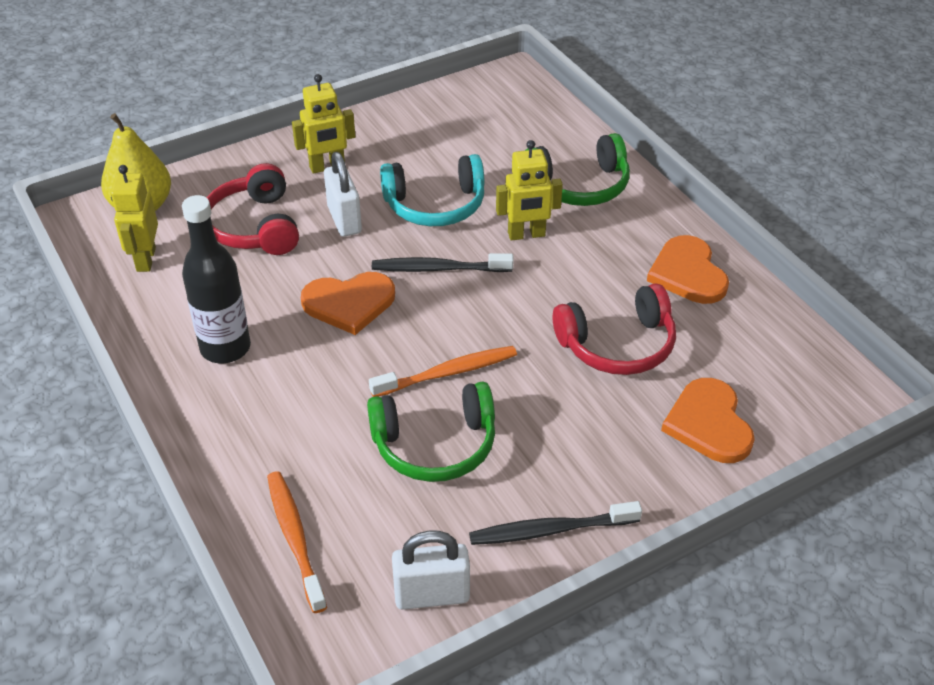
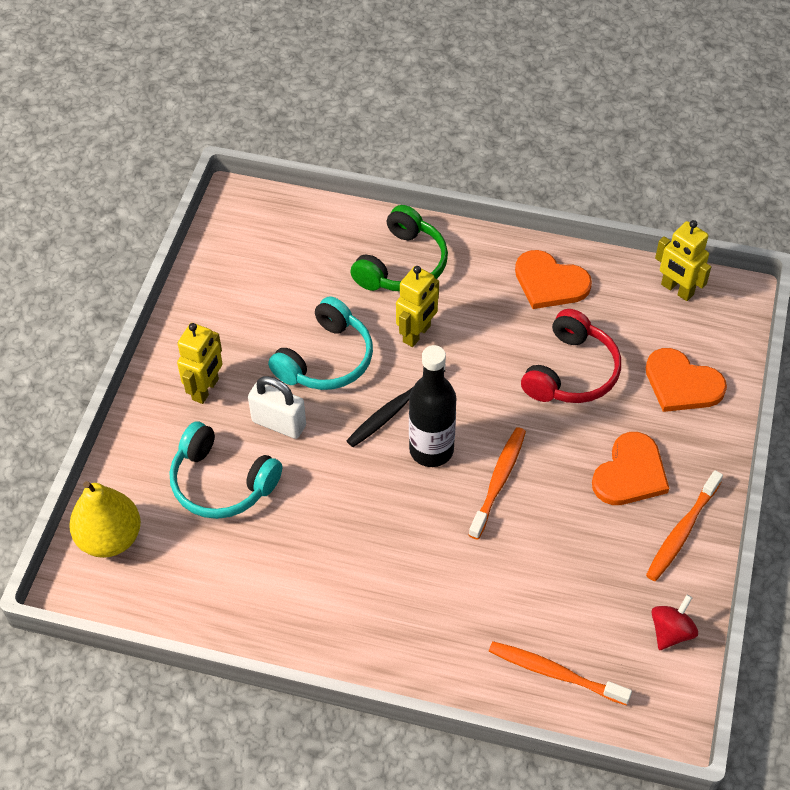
camera: 45 degrees left, 10 degrees up
(145, 259) = (178, 577): yellow robot -> yellow robot (677, 290)
(225, 348) = (334, 591): black bottle -> black bottle (431, 450)
(255, 226) = (222, 482): red headphones -> turquoise headphones
(349, 303) = (371, 486): orange heart -> orange heart (630, 473)
(432, 595) = (671, 632): white padlock -> red spinning top
(435, 444) = (553, 537): green headphones -> none
(550, 530) = (682, 531): black toothbrush -> orange toothbrush

